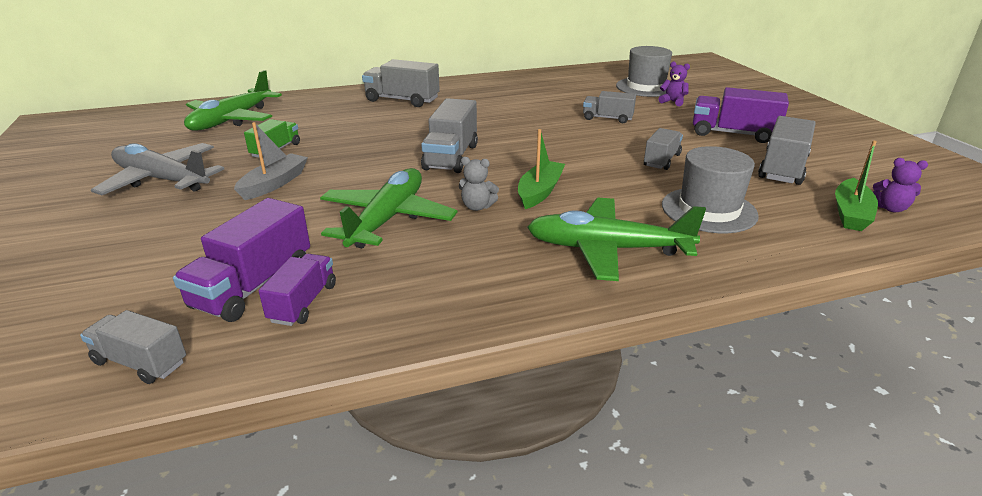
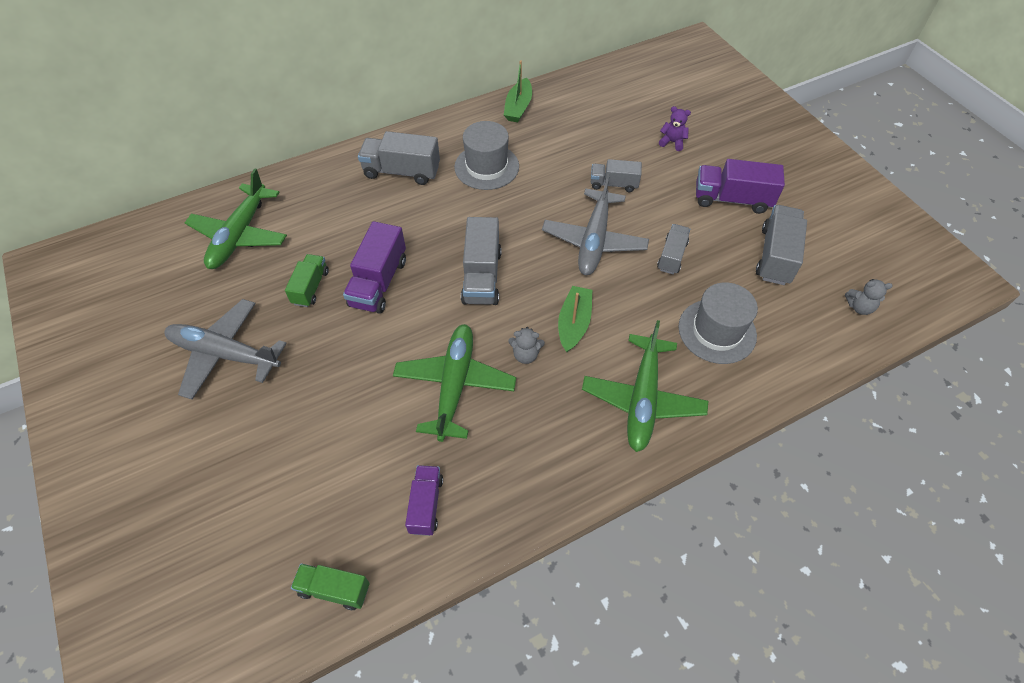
camera: 10 degrees left, 25 degrees up
(140, 362) = (334, 589): grey truck -> green truck
(253, 286) = (378, 491): purple truck -> purple truck (379, 282)
(274, 184) = (334, 345): grey boat -> none
(578, 146) = (594, 240): none -> grey plane
(607, 249) = (642, 399): green plane -> green plane turned 75 degrees counterclockwise
(646, 87) = (643, 113): grey hat -> grey hat (486, 167)
(851, 214) = (828, 320): green boat -> green boat (518, 107)
(890, 208) = (859, 307): purple teddy bear -> grey teddy bear

